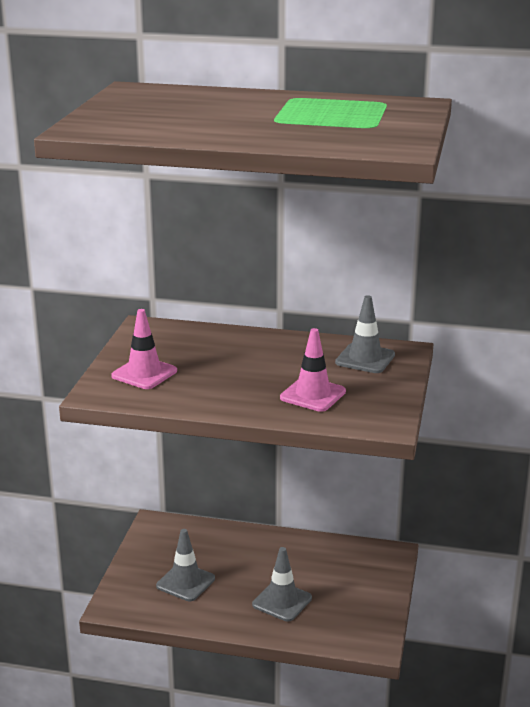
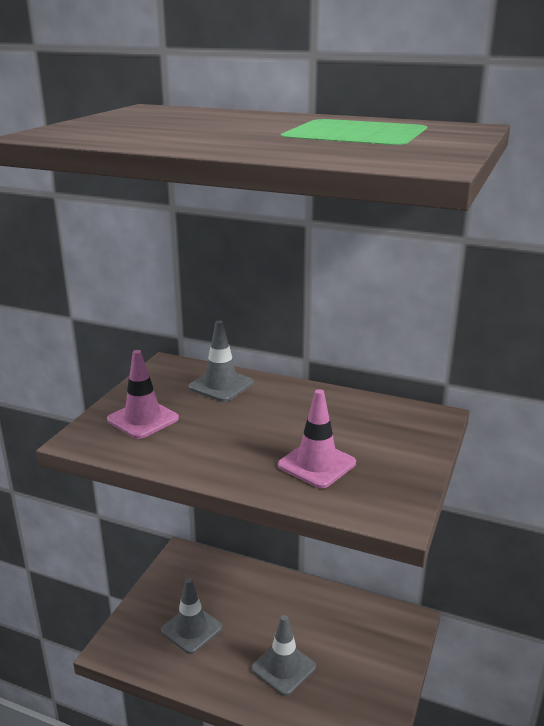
camera: 10 degrees right, 0 degrees up
(365, 359) = (388, 423): grey traffic cone -> grey traffic cone (221, 385)

